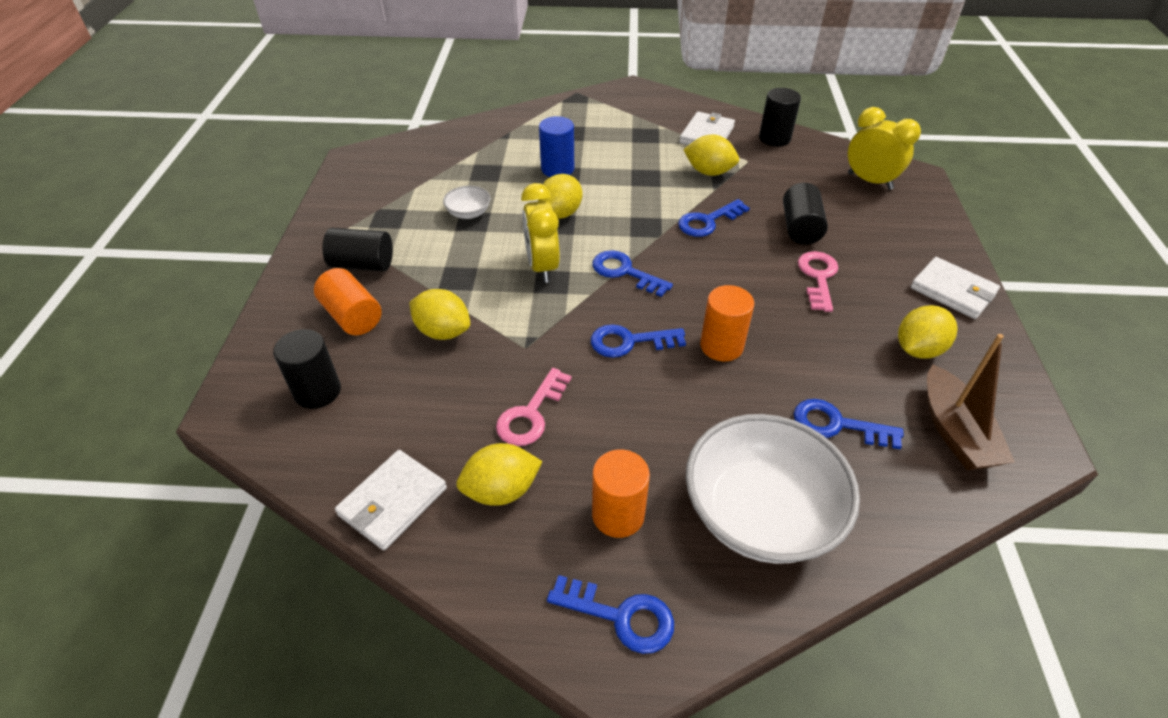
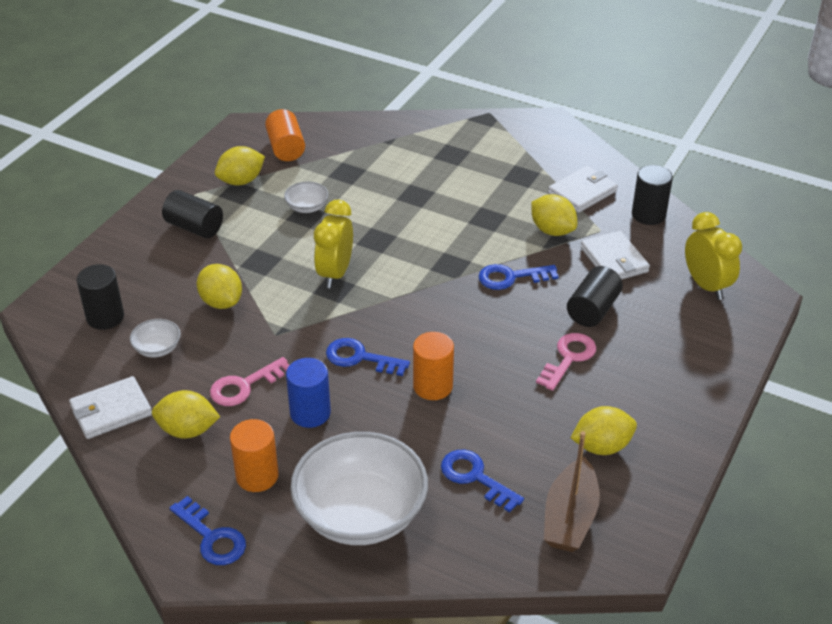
camera: 25 degrees right, 5 degrees down
(352, 316) = (162, 268): orange cylinder -> orange cylinder (286, 148)
(403, 406) = (157, 348): none -> white bowl
(557, 169) = (413, 187): blue cylinder -> blue cylinder (310, 413)
(561, 213) = (385, 231): yellow lemon -> yellow lemon (241, 181)
(625, 272) = (400, 300): blue key -> none
(953, 291) = (685, 410): white wallet -> white wallet (614, 260)

